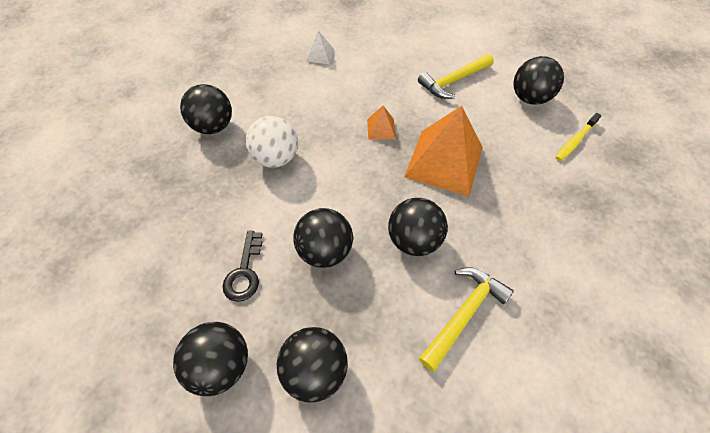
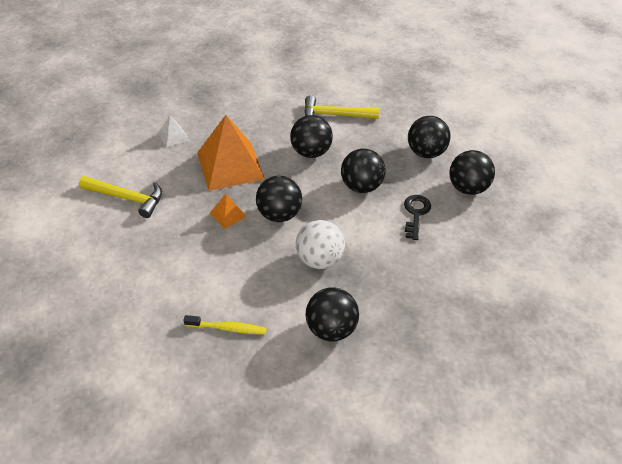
camera: 130 degrees left, 10 degrees down
(245, 272) = (415, 214): black key -> black key turned 45 degrees counterclockwise
(320, 55) = (162, 316): white pyramid -> white pyramid (173, 136)
(529, 98) = (115, 147): black ball -> black ball (279, 214)
(575, 141) = (149, 112): yellow toothbrush -> yellow toothbrush (228, 328)

